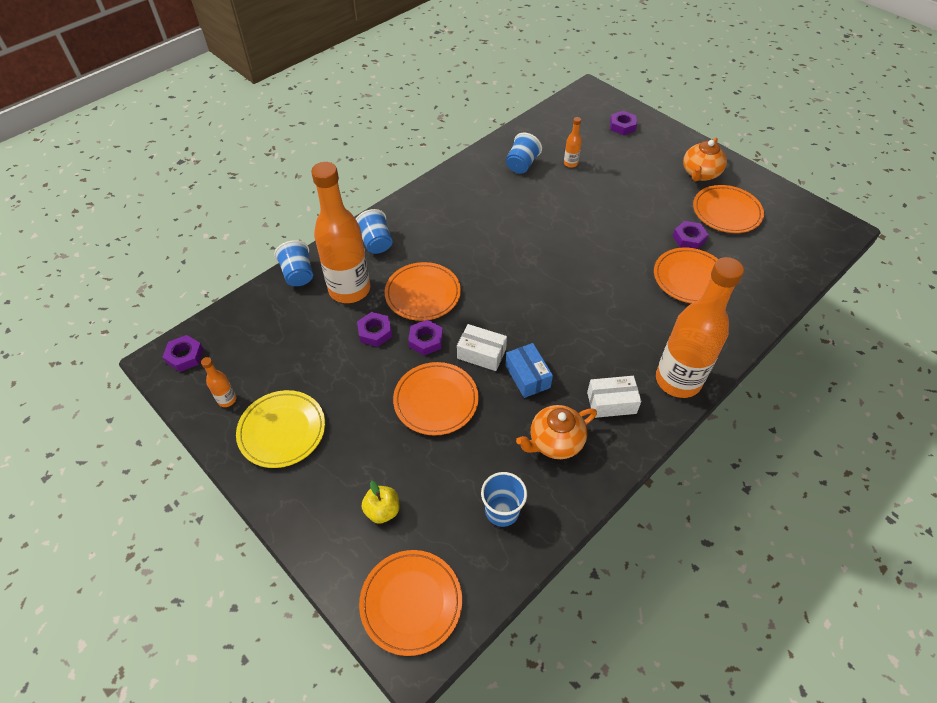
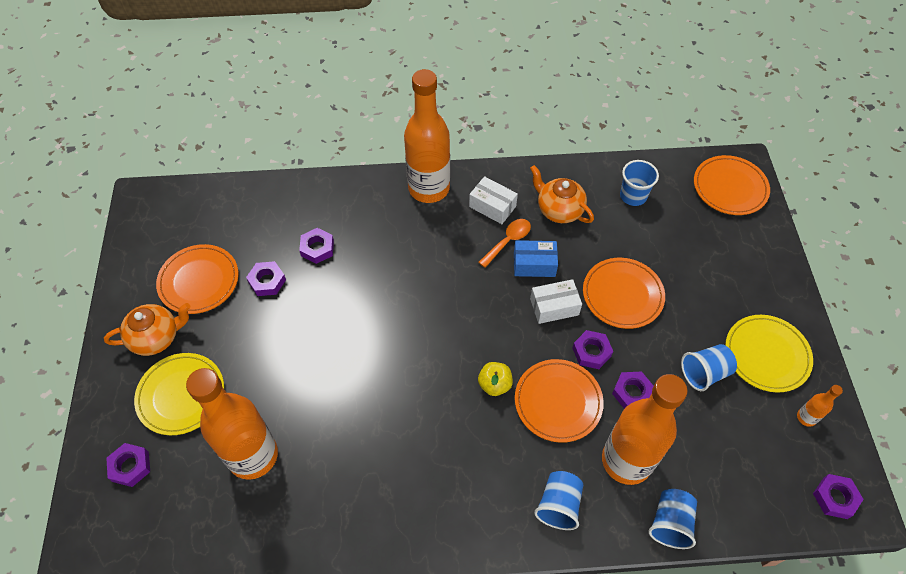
camera: 140 degrees left, 5 degrees up
(382, 510) = (717, 247): yellow apple -> yellow apple (494, 384)
(481, 354) = (554, 307): white box -> white box turned 75 degrees counterclockwise
(521, 165) = (304, 498): blue cup -> blue cup (704, 373)
(527, 376) = (534, 264): blue box -> blue box turned 75 degrees clockwise
(555, 442) = (559, 210): orange teapot -> orange teapot turned 150 degrees counterclockwise
(567, 381) = (508, 241): none -> orange spoon
(570, 163) = (253, 455): orange bottle -> orange bottle, size x2.49
(644, 161) = (181, 395): none -> yellow plate
(690, 278) = (317, 248): orange plate -> purple nut

